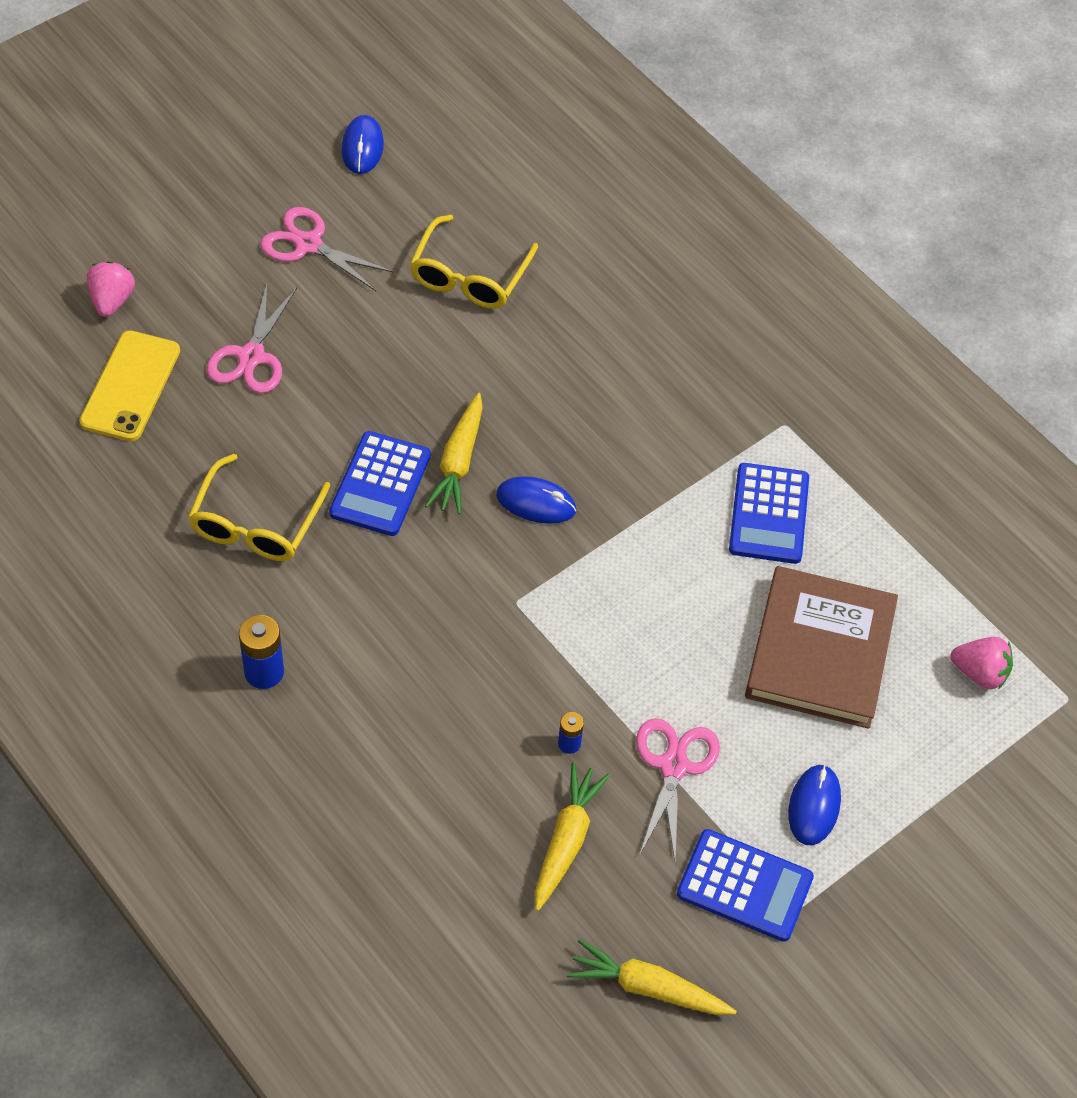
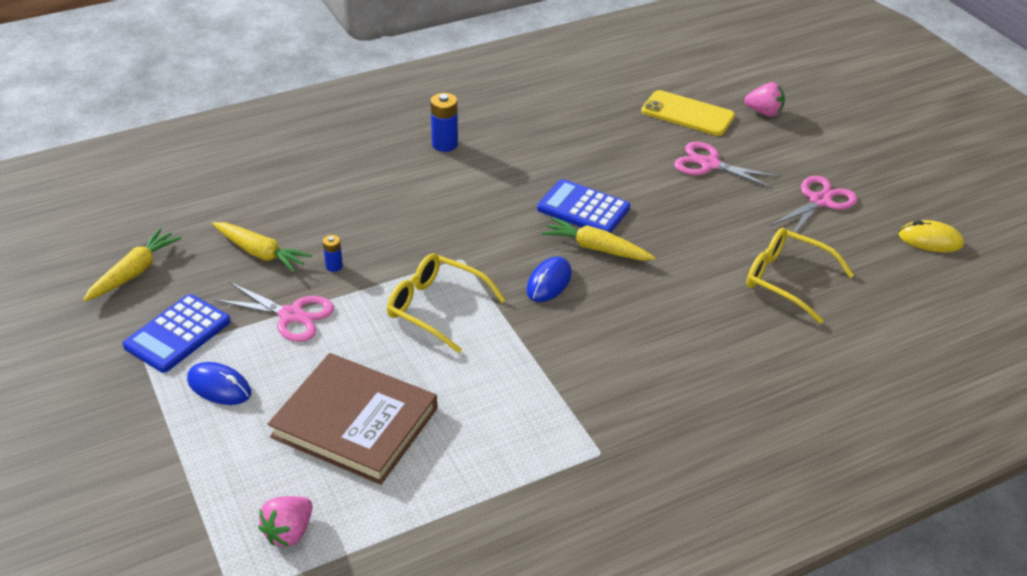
camera: 105 degrees right, 15 degrees down
(255, 524) = (562, 152): yellow glasses -> yellow glasses (435, 308)
(362, 147) = (930, 240): blue mouse -> yellow mouse
(769, 514) = (503, 420): blue calculator -> none

